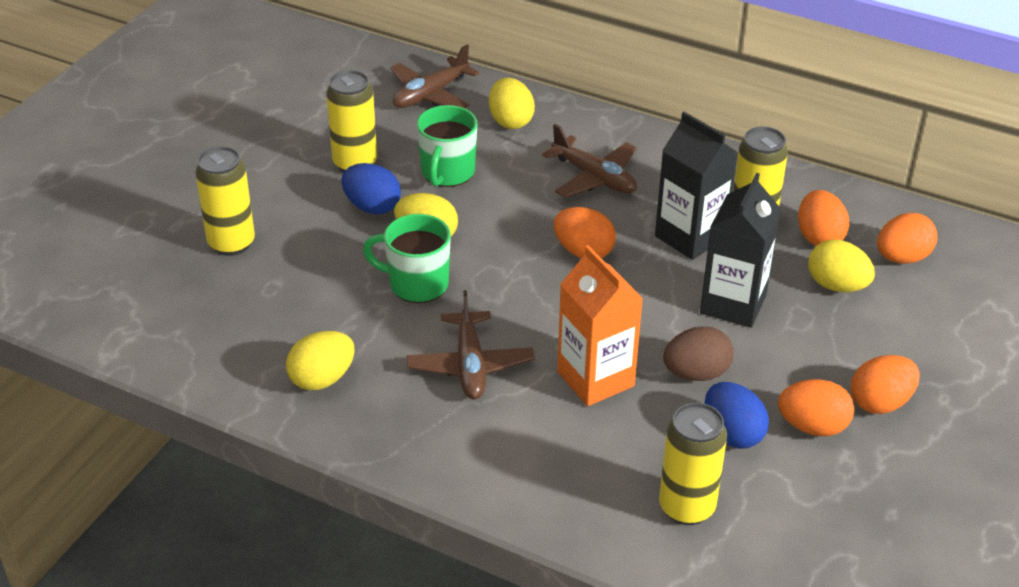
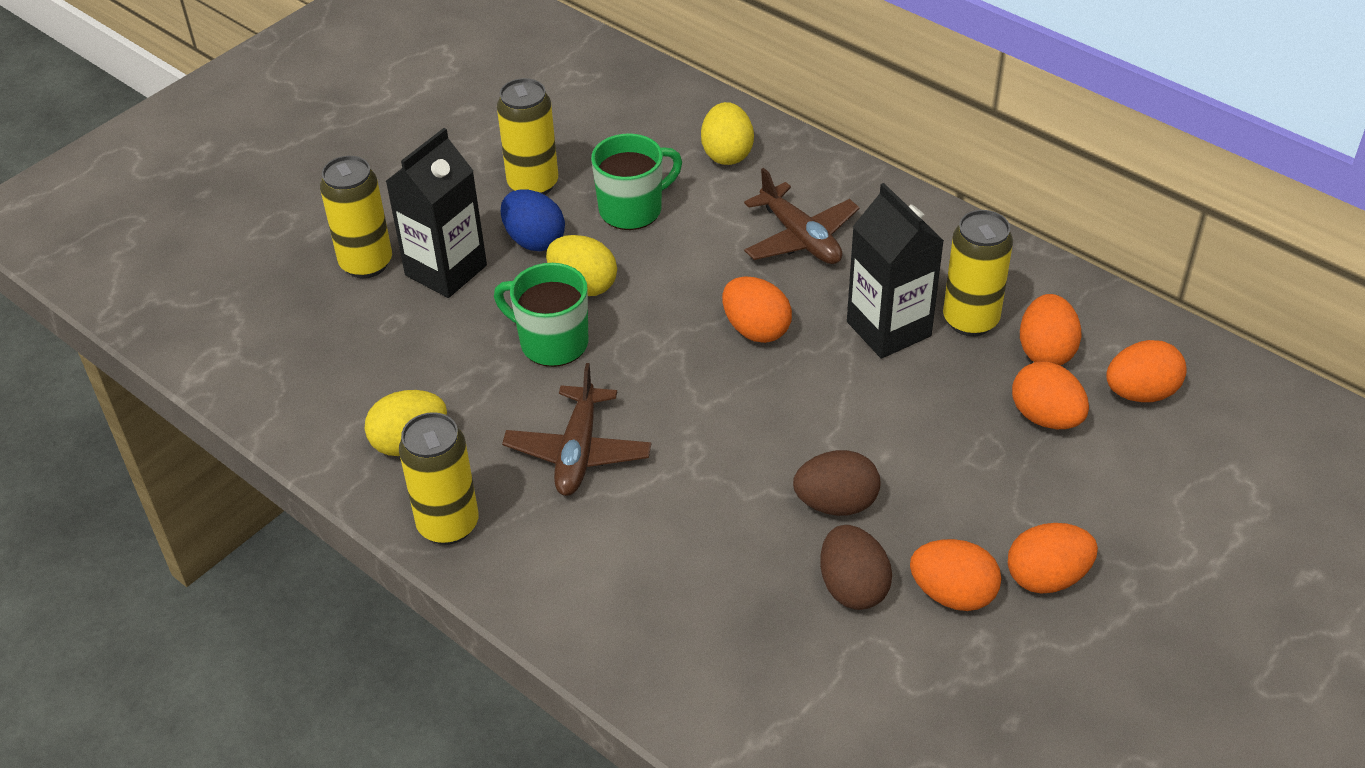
camera: 15 degrees right, 5 degrees up
(430, 94) = (646, 109): brown plane -> none
(447, 173) = (632, 209): green mug -> green mug turned 150 degrees counterclockwise
(595, 379) = (715, 491): orange carton -> none
(686, 507) = (766, 670): yellow can -> yellow can (448, 525)
(732, 434) = (852, 587): blue egg -> brown egg
(733, 304) = (910, 422): black carton -> black carton (446, 270)
(836, 286) = (1046, 417): yellow egg -> orange egg

